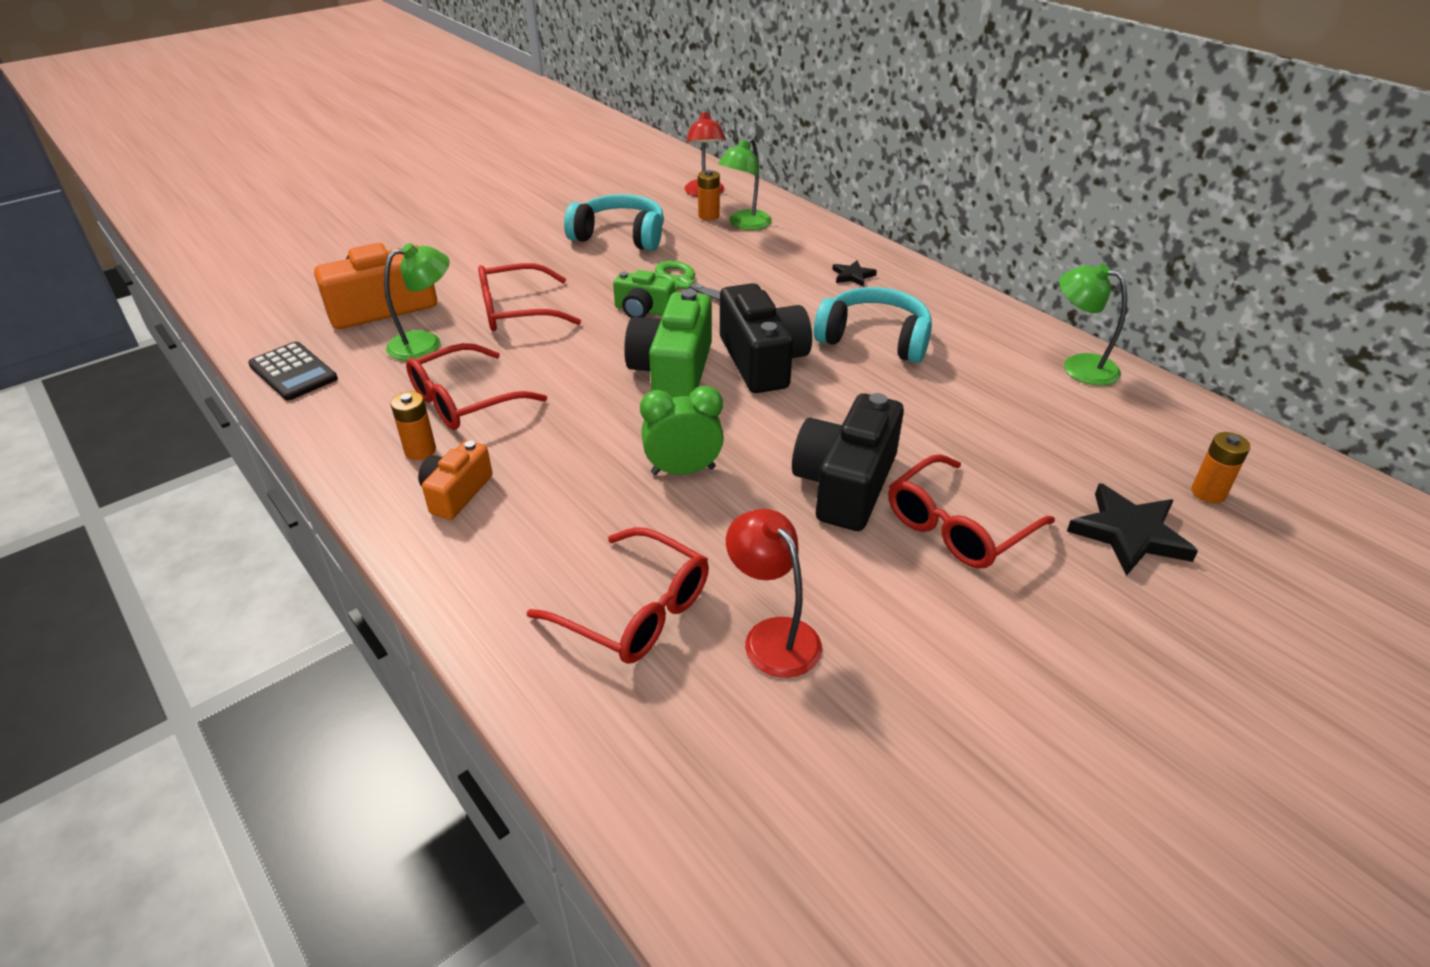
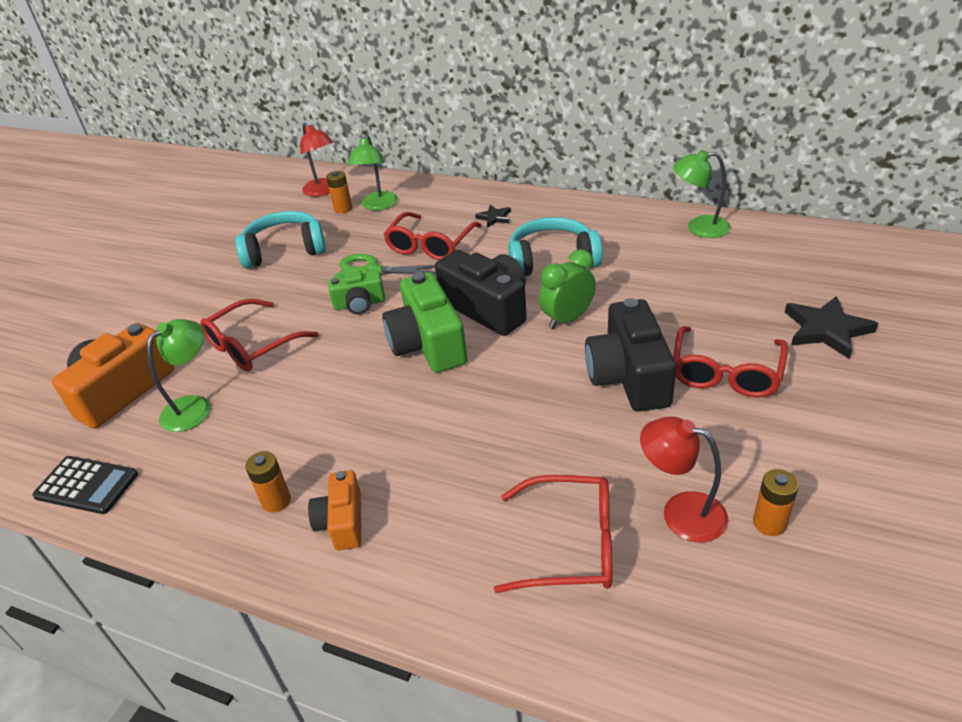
camera: 25 degrees left, 0 degrees up
(464, 401) = (276, 441): red glasses -> red glasses (430, 245)
(683, 470) = (506, 419): green clock -> green clock (567, 319)
(1208, 493) = (844, 282): orange battery -> orange battery (769, 523)

